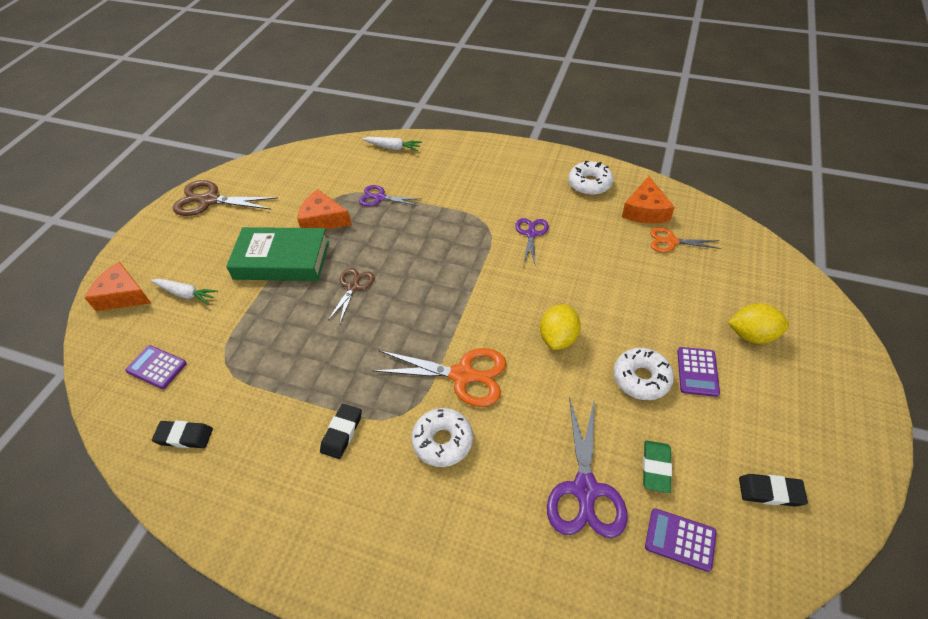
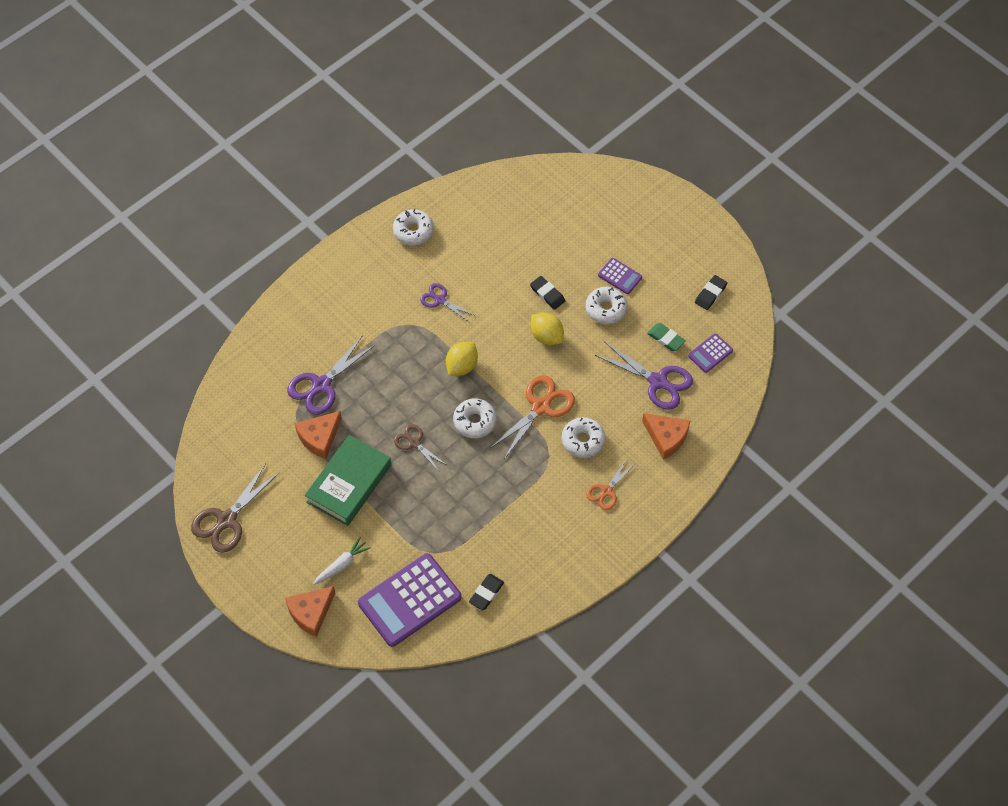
camera: 65 degrees left, 10 degrees up
(156, 367) = (410, 600): purple calculator -> purple calculator, size x2.11
(342, 433) = (542, 496): black eraser -> black eraser (547, 294)
(380, 198) = (321, 385): purple scissors -> purple scissors, size x1.68
(393, 148) = (258, 348): white carrot -> none
(407, 324) = (474, 421): none -> white donut
(645, 210) = (468, 213): orange cheese -> orange cheese (666, 437)
(671, 241) = (509, 218): orange scissors -> orange scissors (606, 491)
(752, 335) = (613, 229): yellow lemon -> yellow lemon (461, 366)

